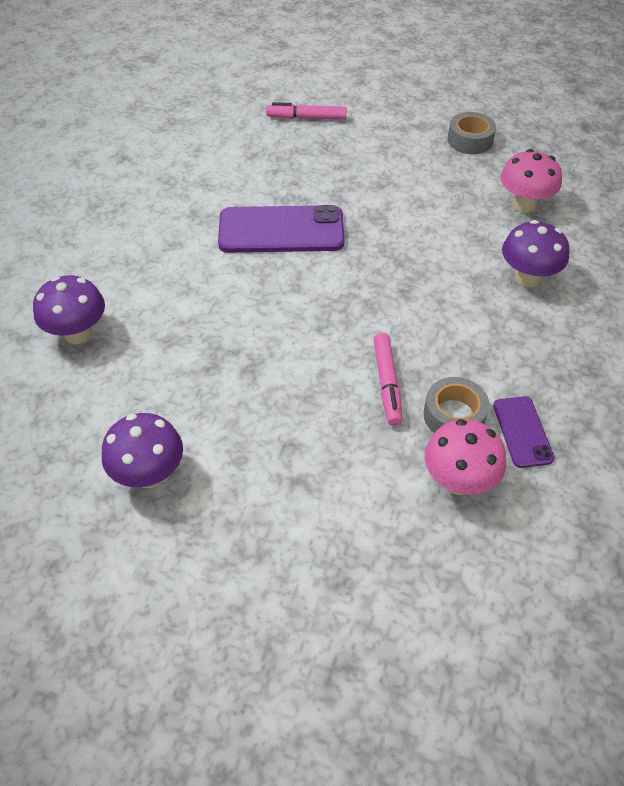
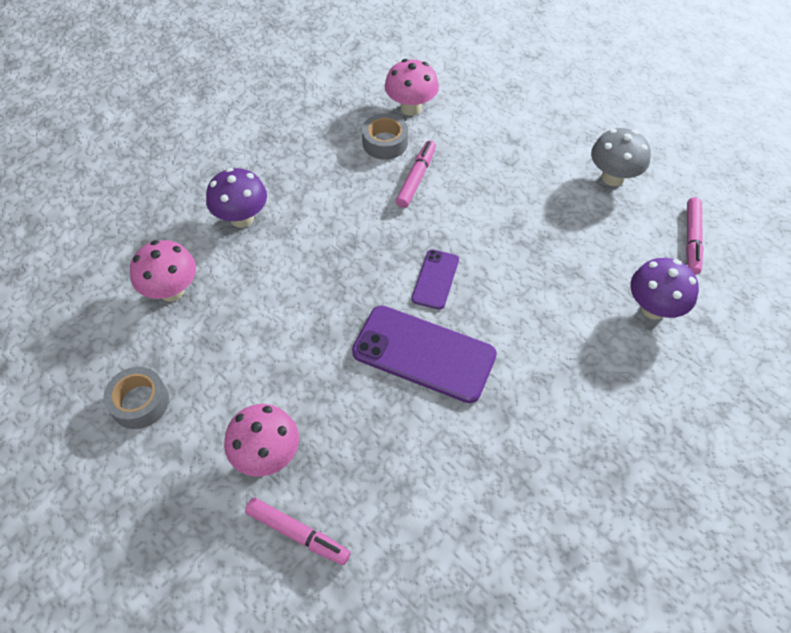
camera: 155 degrees left, 5 degrees up
(39, 423) = (691, 240): none -> pink marker
(149, 474) = (613, 177): purple mushroom -> grey mushroom
(356, 142) = (267, 455): none -> pink mushroom
(522, 432) = (348, 119): purple phone -> purple phone (435, 279)

